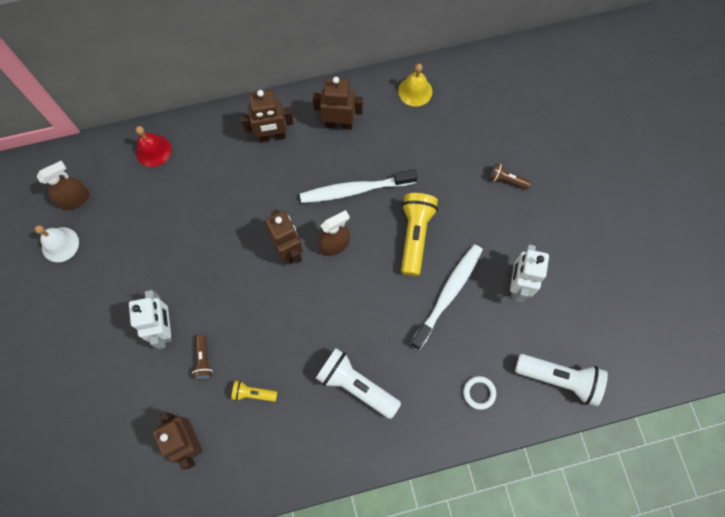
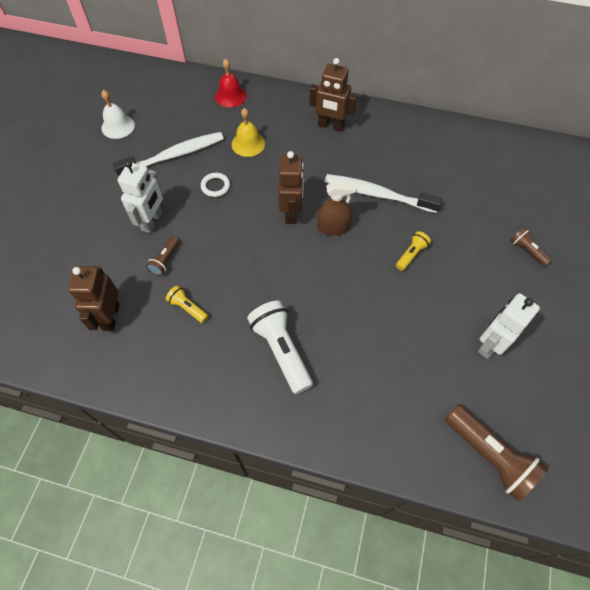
camera: 30 degrees right, 10 degrees down
(75, 199) = (150, 102): brown spray bottle -> none
(339, 124) = (393, 141): brown robot -> none
(415, 91) = (476, 145): yellow bell -> yellow bell (248, 144)
(415, 236) = (411, 254): yellow flashlight -> yellow flashlight, size x0.52
(448, 294) = (414, 318): white toothbrush -> white toothbrush (173, 155)
(479, 393) = (396, 421): white ring -> white ring (215, 186)
(559, 379) = (489, 455): white flashlight -> brown flashlight

